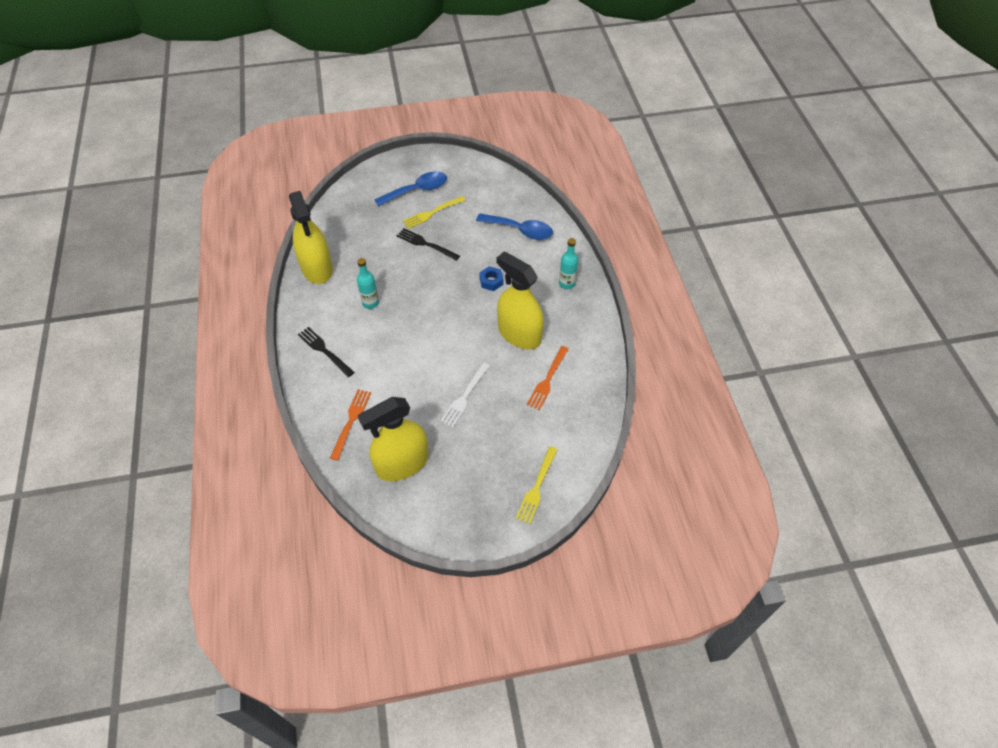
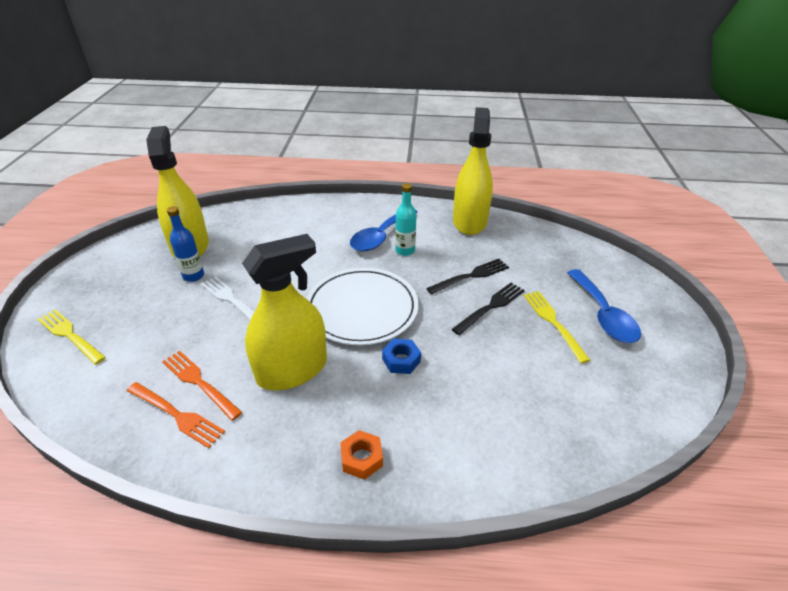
camera: 105 degrees right, 15 degrees down
(317, 268) = (469, 221): yellow spray bottle -> yellow spray bottle turned 105 degrees clockwise
(324, 351) = (354, 216): black fork -> black fork (471, 276)
(351, 421) = (261, 223): orange fork -> orange fork (176, 415)
(443, 438) = (193, 276): none -> blue bottle
(449, 313) = (362, 309): none -> white plate
(520, 230) = (503, 421): blue spoon -> blue spoon (380, 236)
(566, 283) = (361, 458): turquoise bottle -> orange nut

